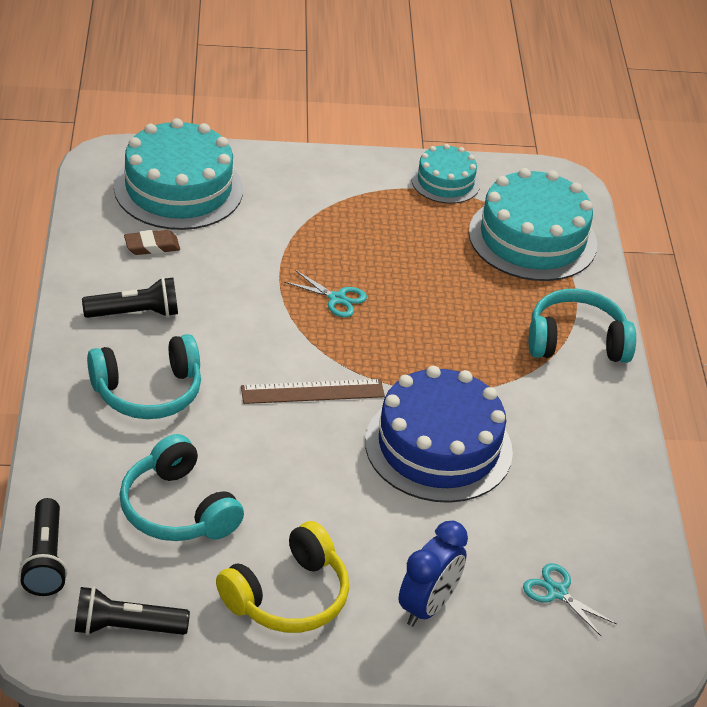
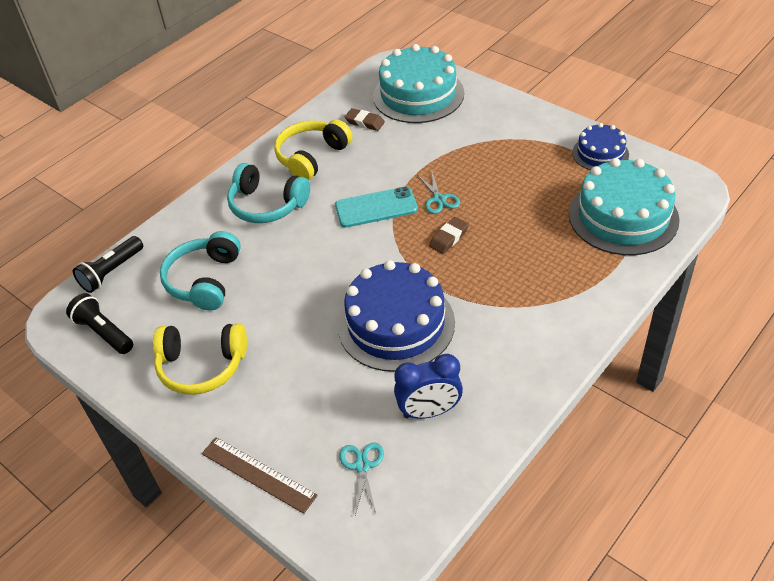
camera: 50 degrees right, 5 degrees up
(135, 313) = (311, 157): black flashlight -> yellow headphones
(279, 338) = (376, 207): none -> turquoise phone
(312, 391) = (358, 249): brown ruler -> brown ruler (258, 474)
(393, 335) = (449, 238): none -> brown eraser
(427, 606) = (271, 422): blue clock -> blue clock (429, 411)
(445, 181) = (600, 153): turquoise cake -> blue cake
(576, 341) = (575, 302): turquoise headphones -> none

